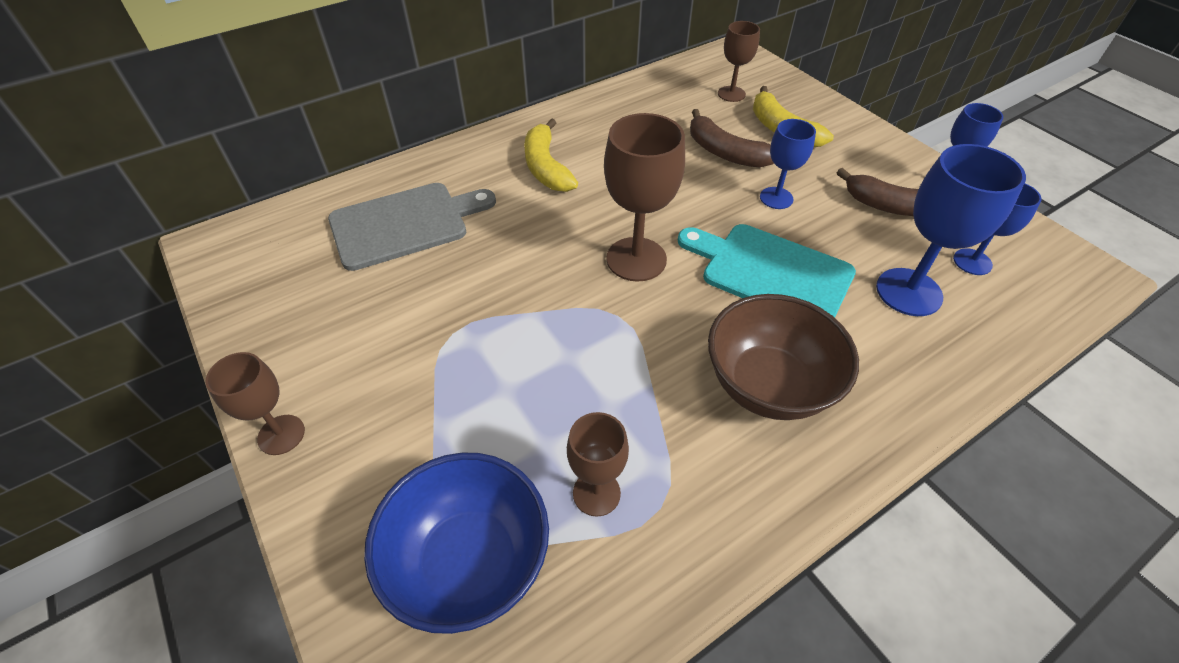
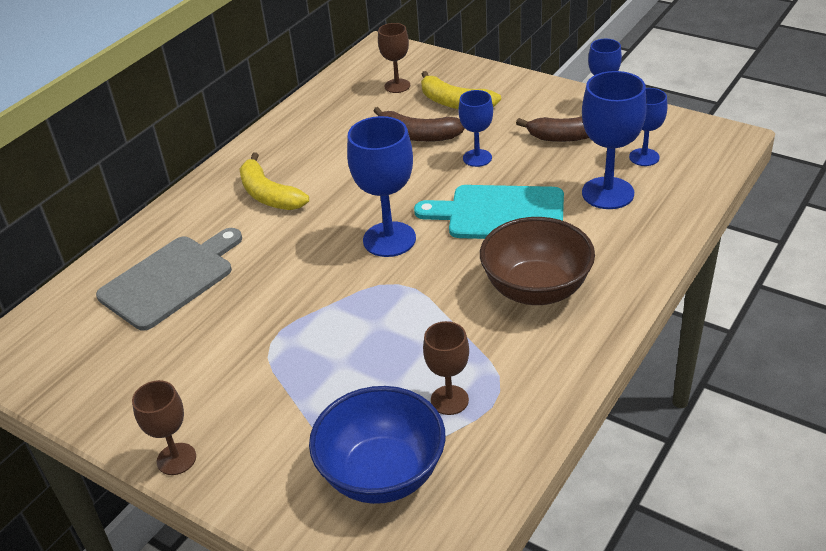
camera: 20 degrees left, 10 degrees down
(636, 259) = (389, 239): brown goblet -> blue goblet

